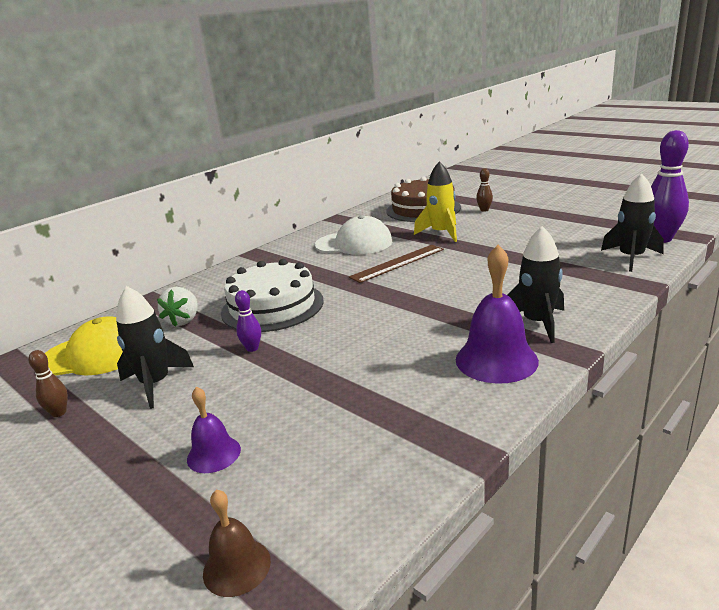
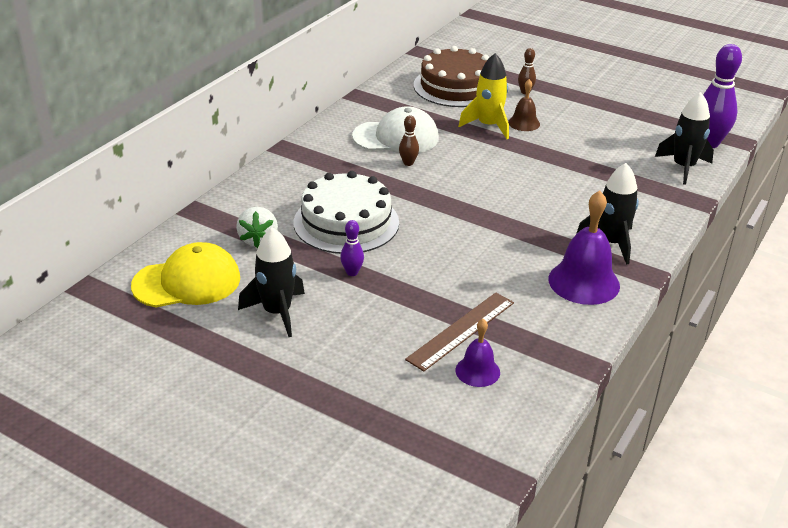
camera: 15 degrees left, 10 degrees up
(59, 413) = (199, 344): brown bowling pin -> brown bowling pin (408, 163)
(214, 454) = (375, 375): purple bell -> purple bell (477, 371)
(236, 567) = (442, 456): brown bell -> brown bell (524, 123)
(397, 263) = (455, 167): brown ruler -> brown ruler (461, 330)

